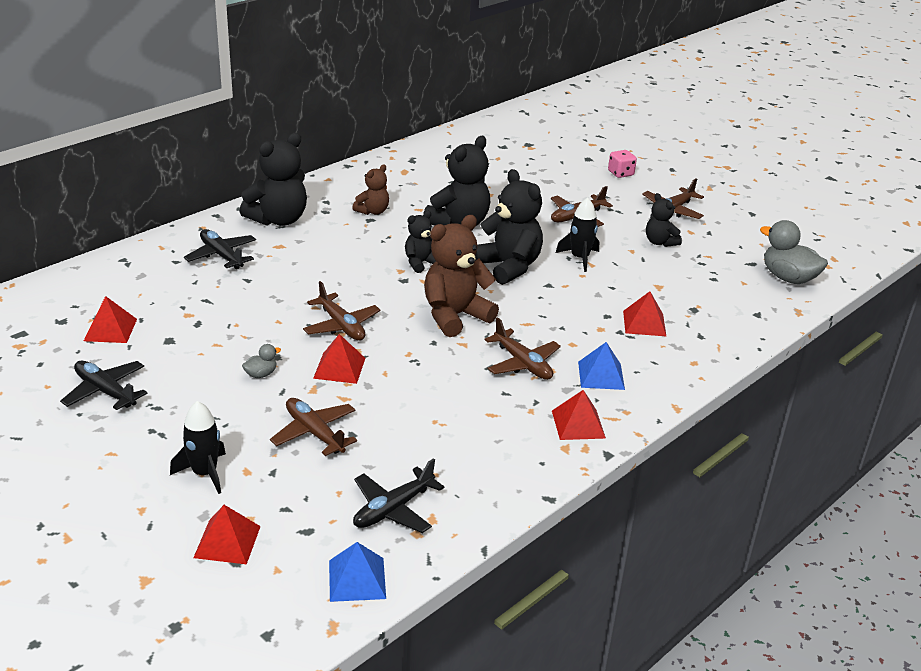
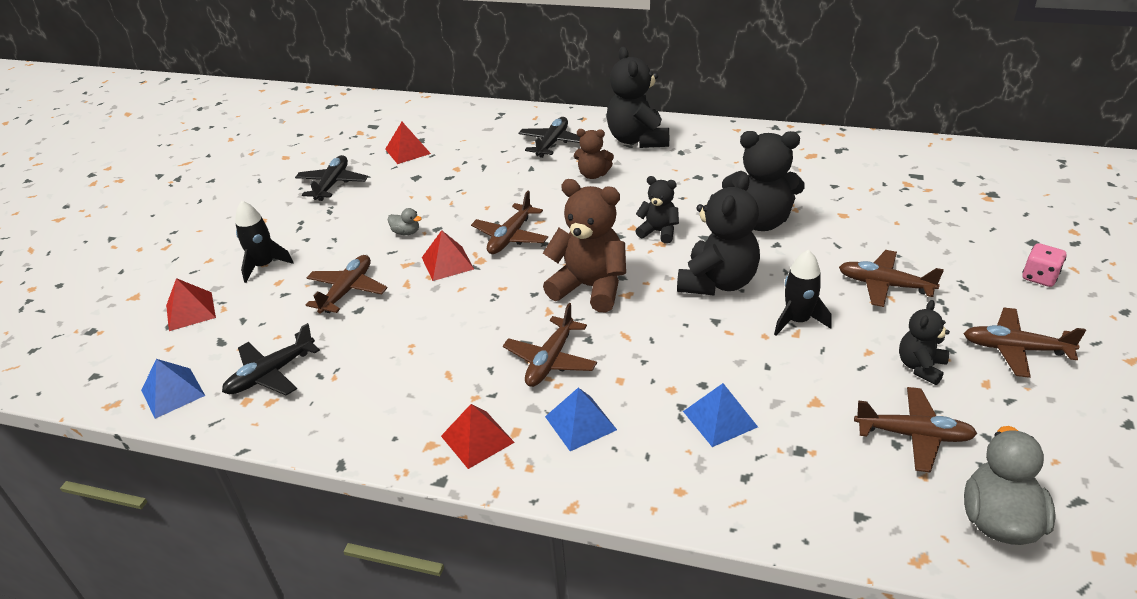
camera: 65 degrees right, 5 degrees up
(278, 220) = (637, 140): black teddy bear -> black teddy bear turned 60 degrees clockwise
(373, 211) = (714, 172): brown teddy bear -> brown teddy bear (593, 174)
(393, 509) = (271, 374): black plane -> black plane turned 60 degrees counterclockwise
(644, 323) = (719, 419): red pyramid -> blue pyramid
(711, 270) = (914, 435): none -> brown plane

